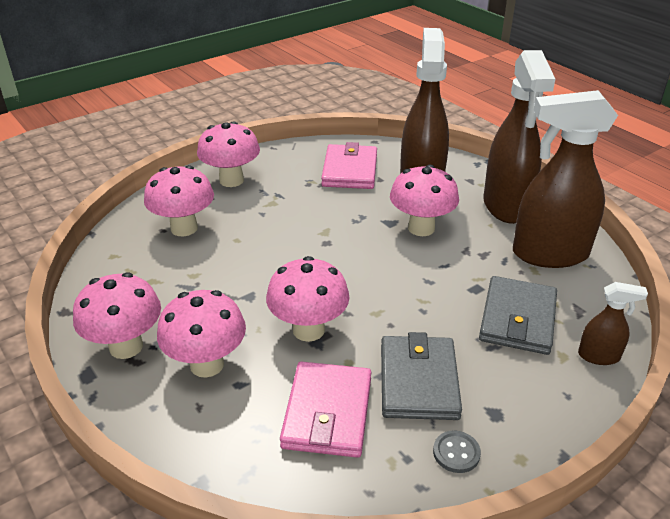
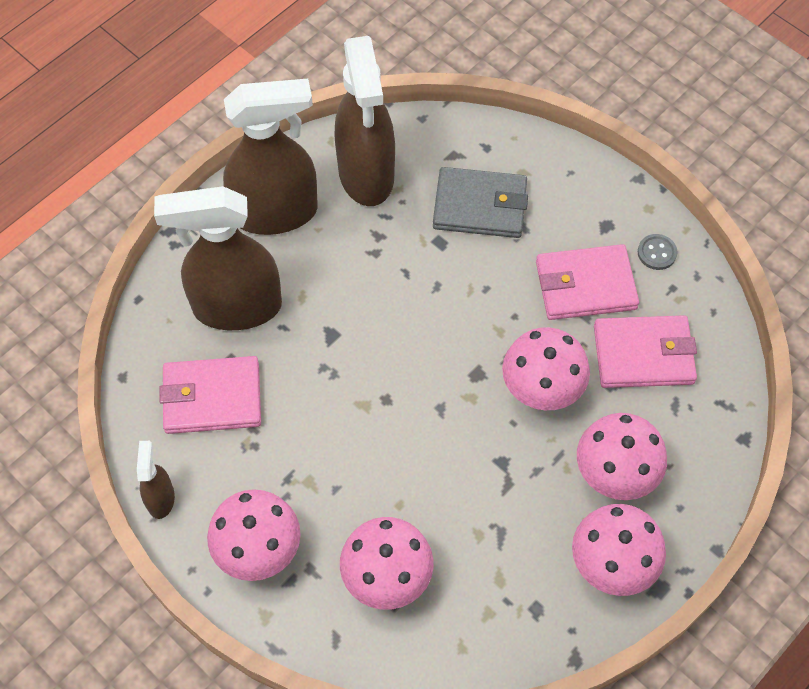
camera: 100 degrees left, 25 degrees up
(418, 381) = (585, 285): grey wallet -> pink wallet
(421, 228) = (338, 300): pink mushroom -> none
(599, 356) = (516, 145): brown spray bottle -> brown spray bottle (160, 498)

